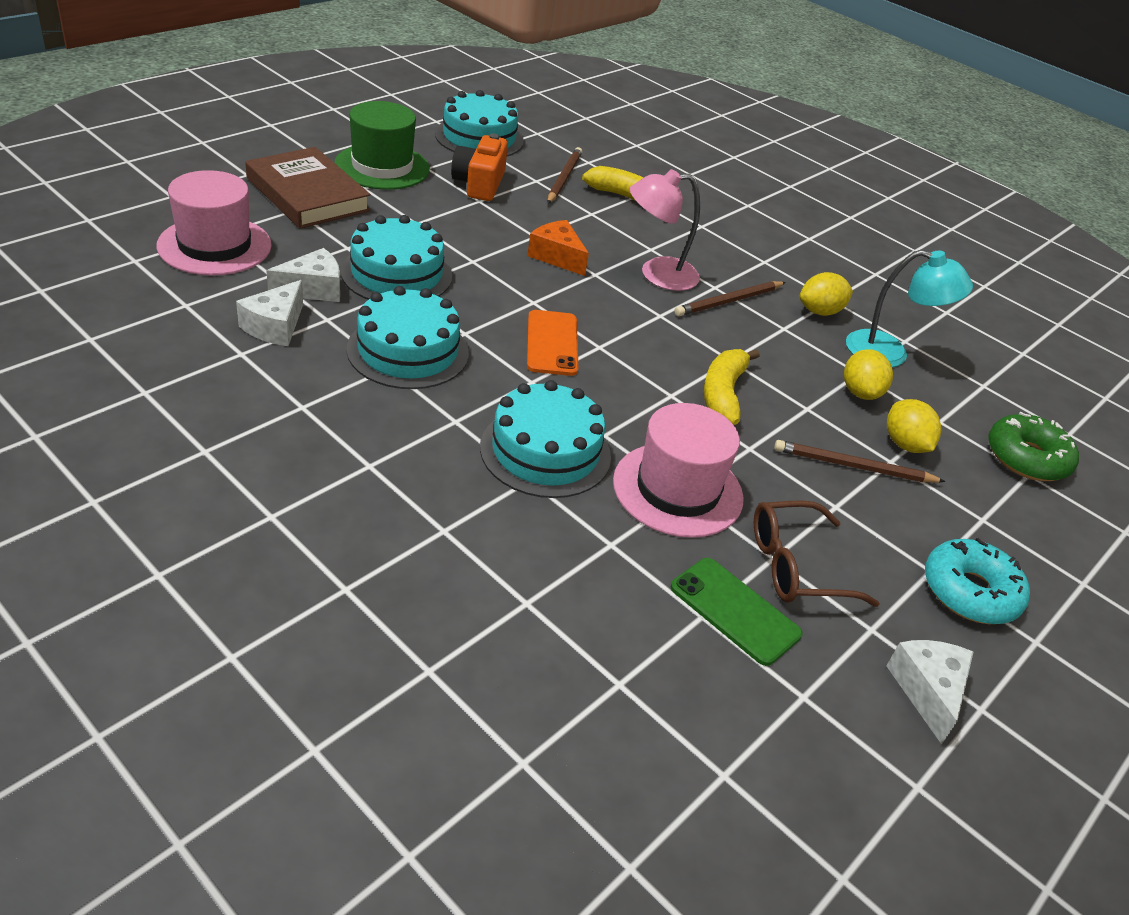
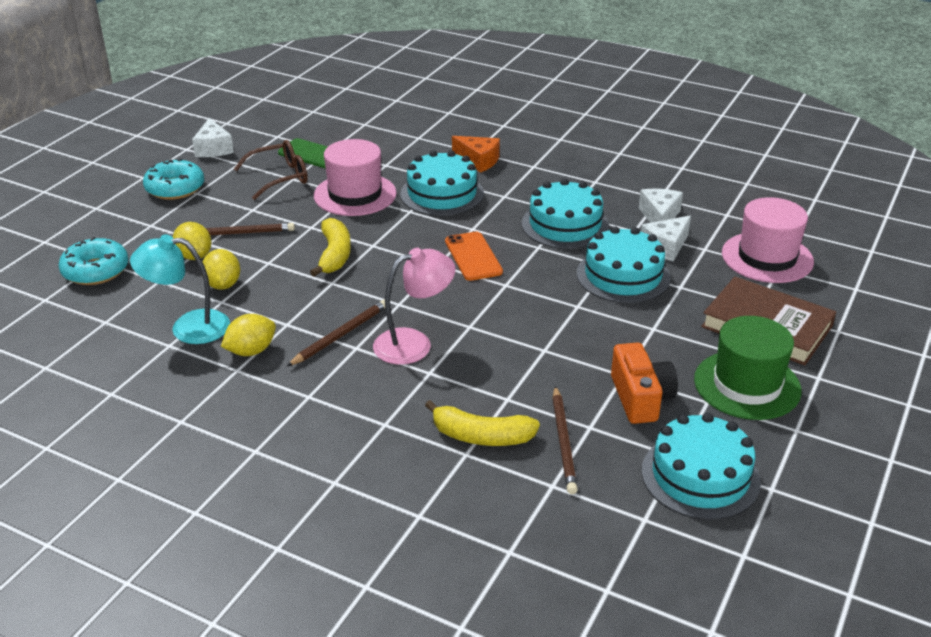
camera: 170 degrees right, 5 degrees down
(557, 257) = (511, 332): orange cheese -> orange cheese (478, 161)
(1027, 458) = (96, 271): green donut -> turquoise donut

